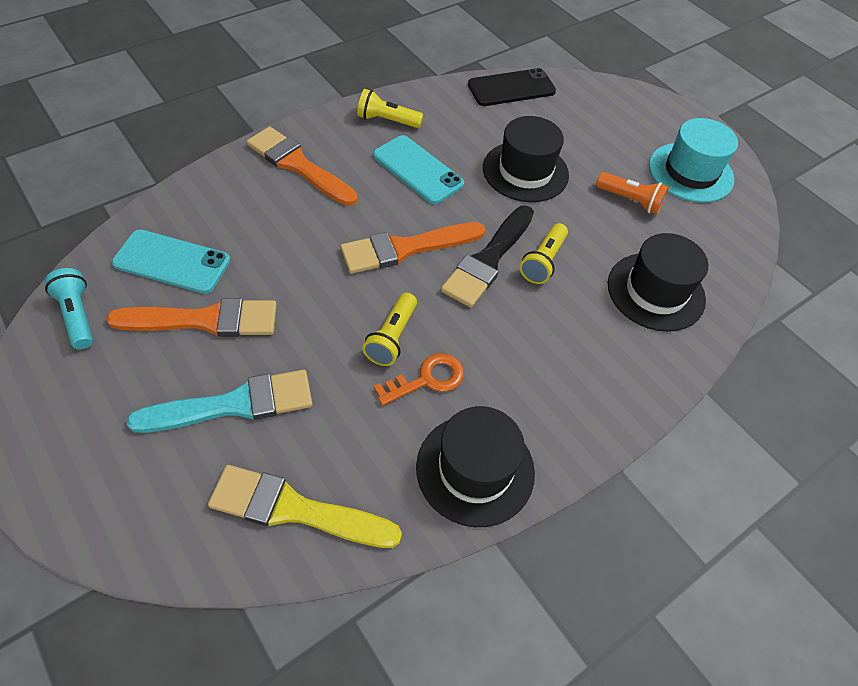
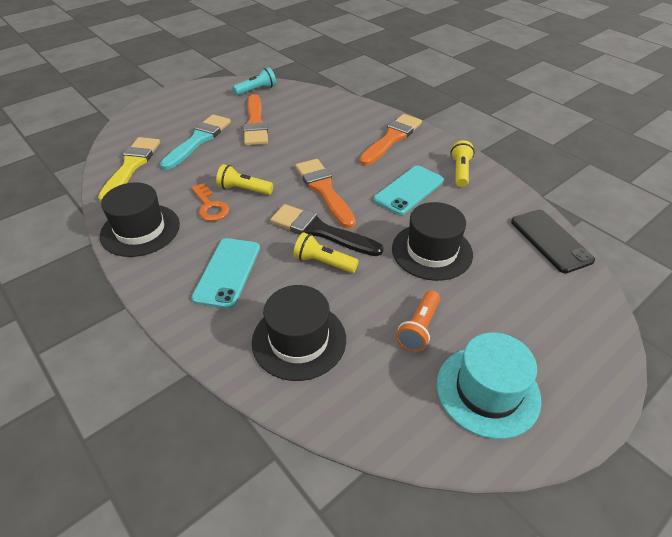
camera: 90 degrees right, 10 degrees down
(172, 262) = (296, 108): turquoise phone -> turquoise phone (227, 272)
(234, 404) = (198, 140): turquoise brush -> turquoise brush turned 135 degrees counterclockwise

